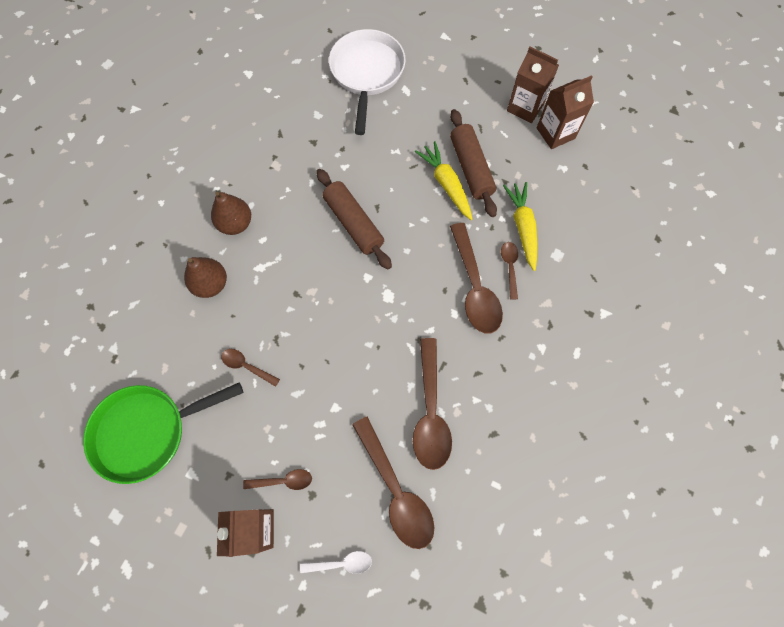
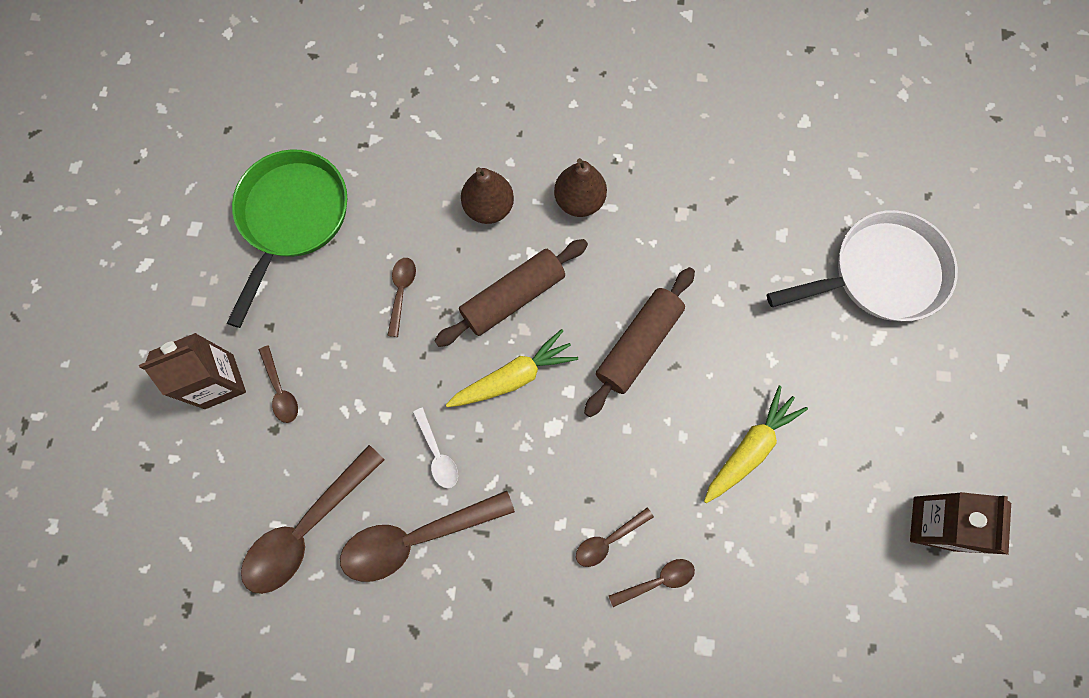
camera: 70 degrees right, 5 degrees up
(147, 431) = (292, 218): green pan -> green pan turned 60 degrees clockwise
(341, 563) = (207, 493): white spoon -> white spoon (437, 454)
(471, 168) = (791, 474): brown rolling pin -> brown rolling pin (513, 297)
(474, 287) = (608, 540): brown spoon -> brown spoon, size x0.50
(522, 228) = (726, 581): yellow carrot -> yellow carrot (513, 377)
(555, 133) = (909, 585): brown carton -> none

